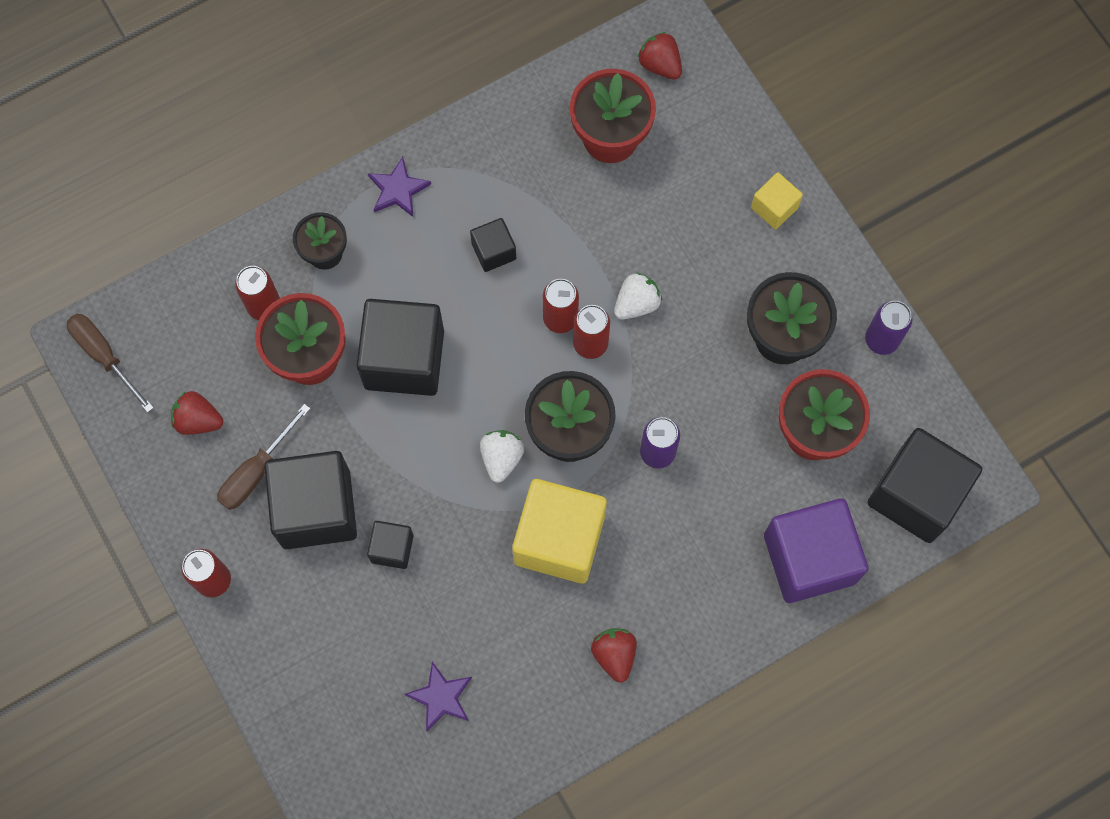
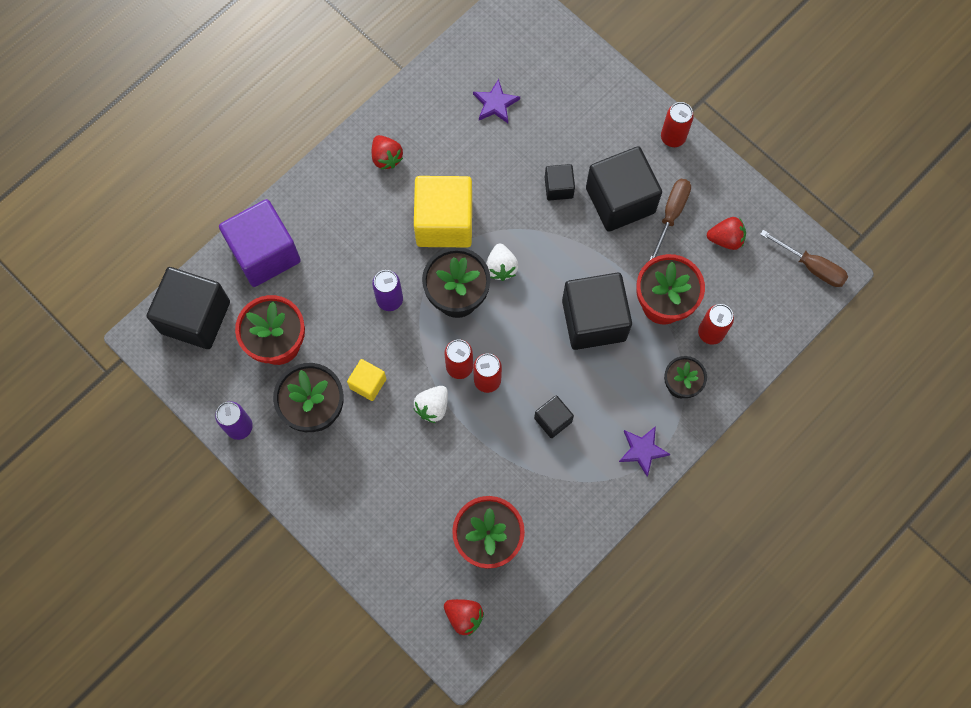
camera: 165 degrees right, 0 degrees up
(774, 207) = (343, 513): yellow cube -> yellow cube (368, 383)

